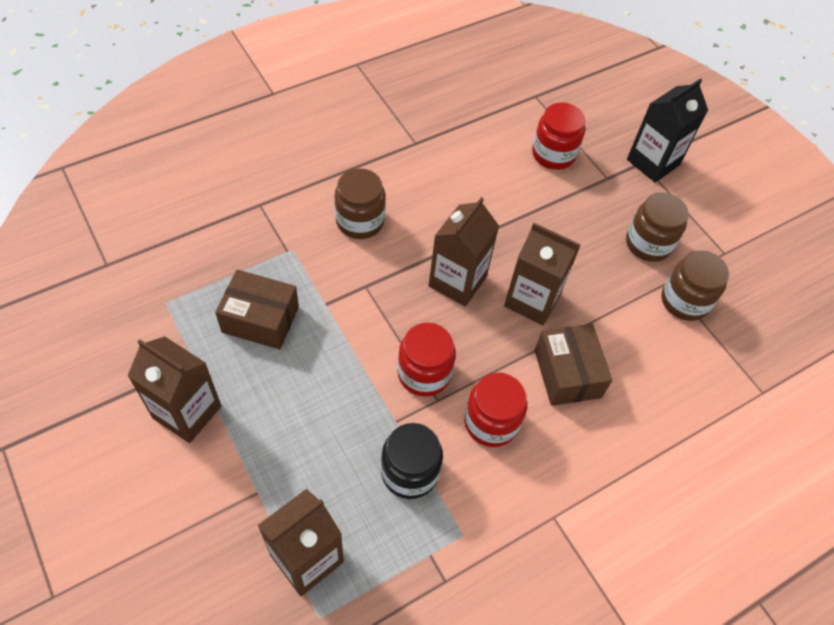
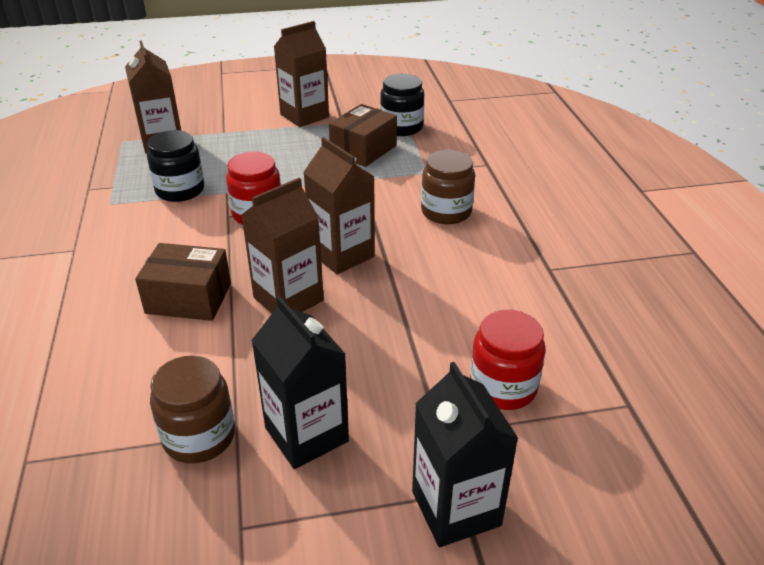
camera: 115 degrees right, 20 degrees down
(194, 296) = (401, 127): none -> black jar
(491, 422) = (183, 238): red jar -> none
(648, 243) = (306, 434): brown jar -> black carton

